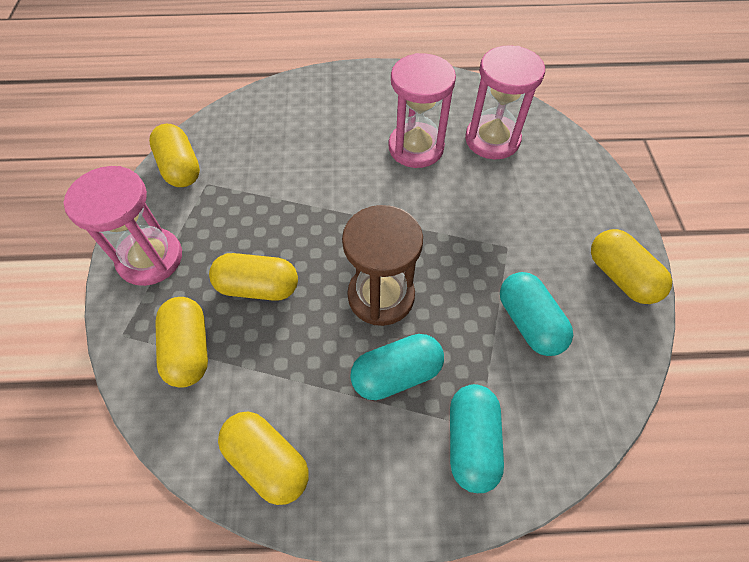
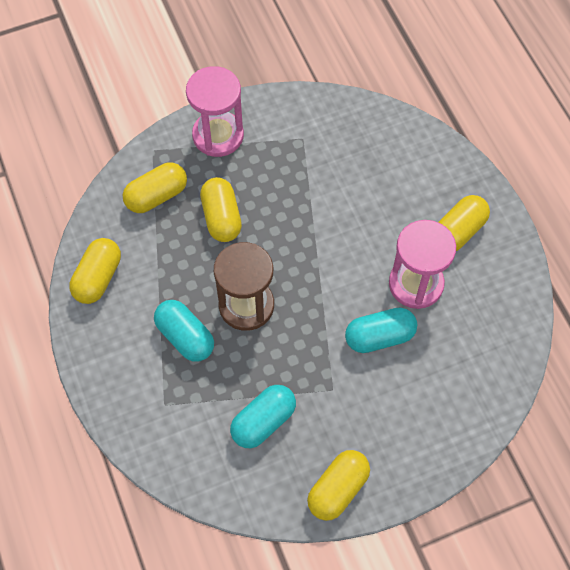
camera: 70 degrees right, 5 degrees up
(180, 168) = (310, 112): yellow capsule -> yellow capsule (458, 231)
(471, 442) = (152, 401): turquoise capsule -> turquoise capsule (379, 337)
(492, 139) = (457, 348): pink hourglass -> none

